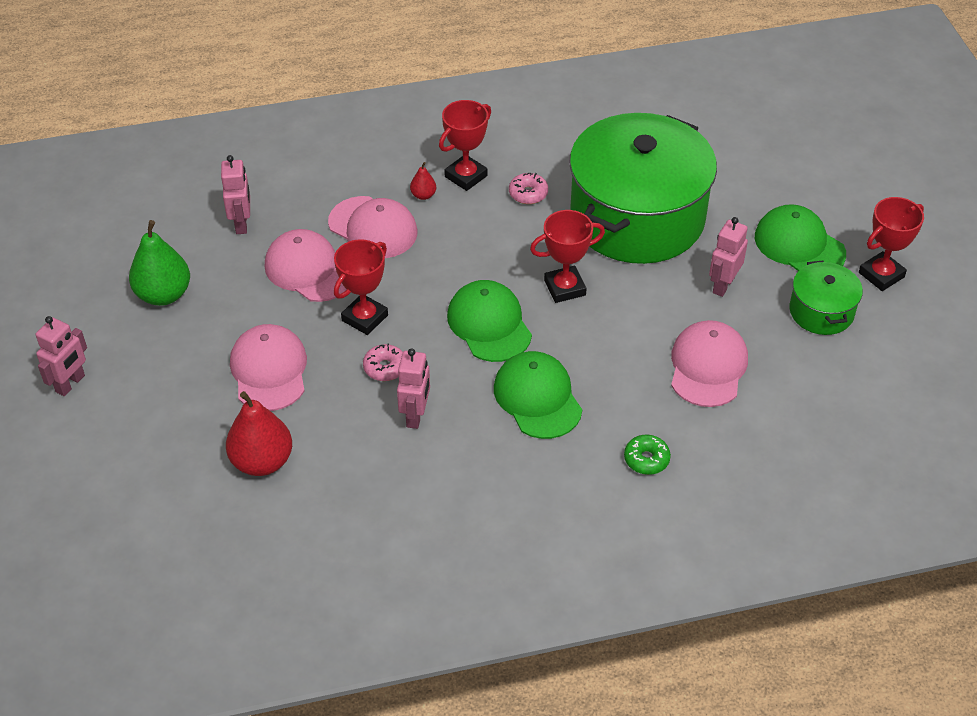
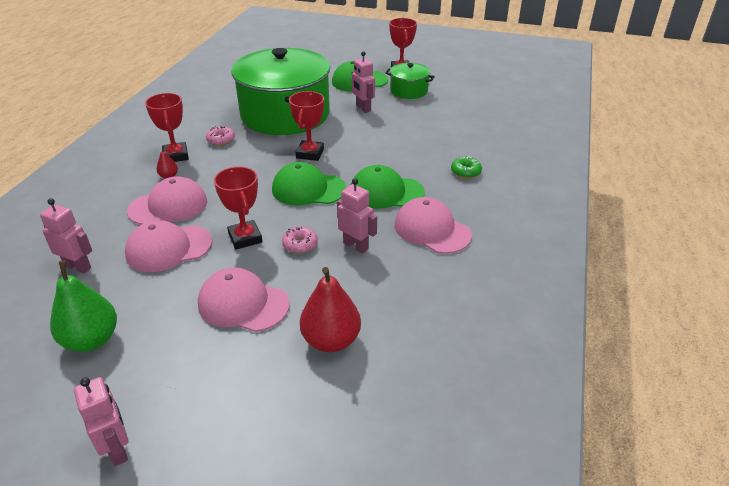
camera: 60 degrees left, 10 degrees down
(708, 366) = (415, 131): pink cap -> pink cap (432, 230)

